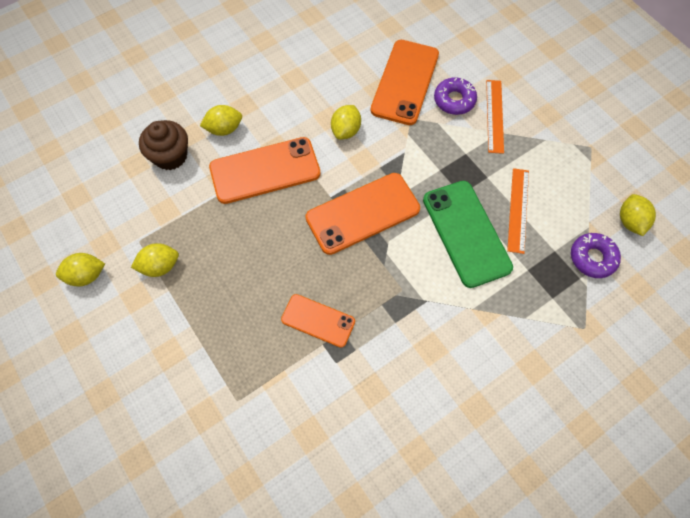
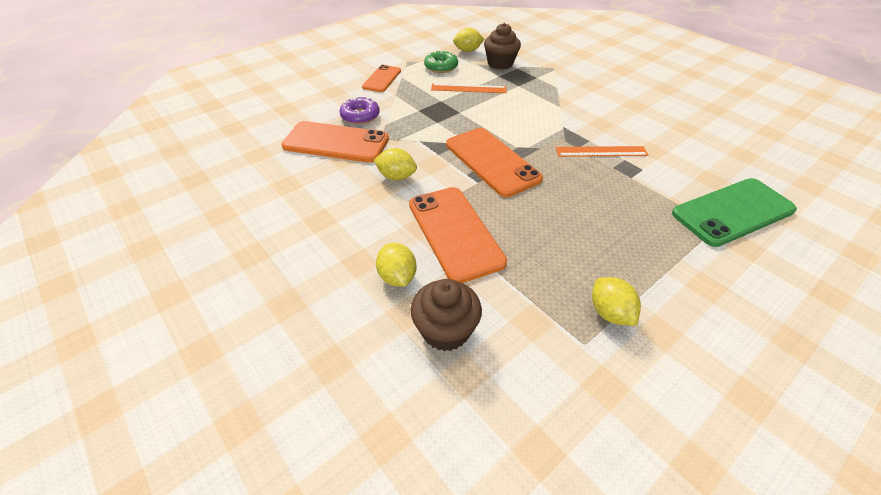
camera: 95 degrees left, 20 degrees down
(86, 275) = (660, 399): yellow lemon -> none
(318, 320) = (610, 181): orange phone -> orange phone (382, 79)
(466, 233) = (496, 109): green phone -> green phone (732, 212)
(495, 116) = (378, 97): orange ruler -> orange ruler (601, 151)
(576, 184) = (441, 67): none -> green donut
(592, 258) = (500, 63): purple donut -> brown cupcake

